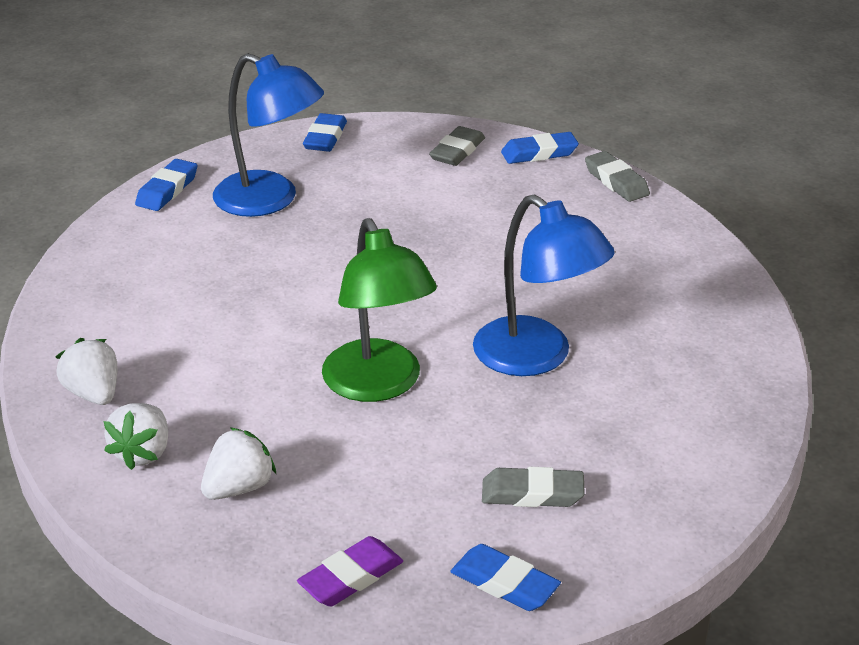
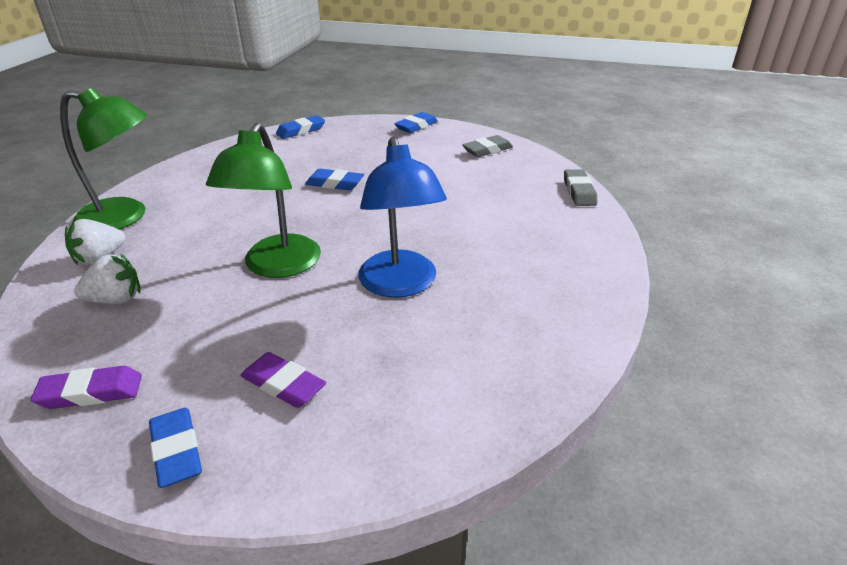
camera: 30 degrees right, 0 degrees up
(94, 393) = (124, 217): white strawberry -> green lamp
(270, 200) = (347, 148): blue lamp -> none
(532, 493) = (283, 384): grey eraser -> purple eraser
(539, 153) = (540, 163): blue eraser -> blue eraser (335, 184)

